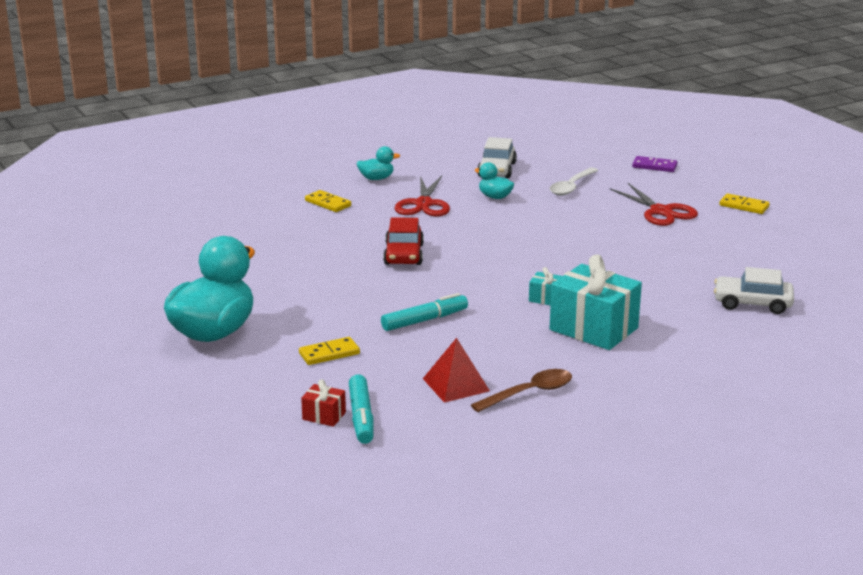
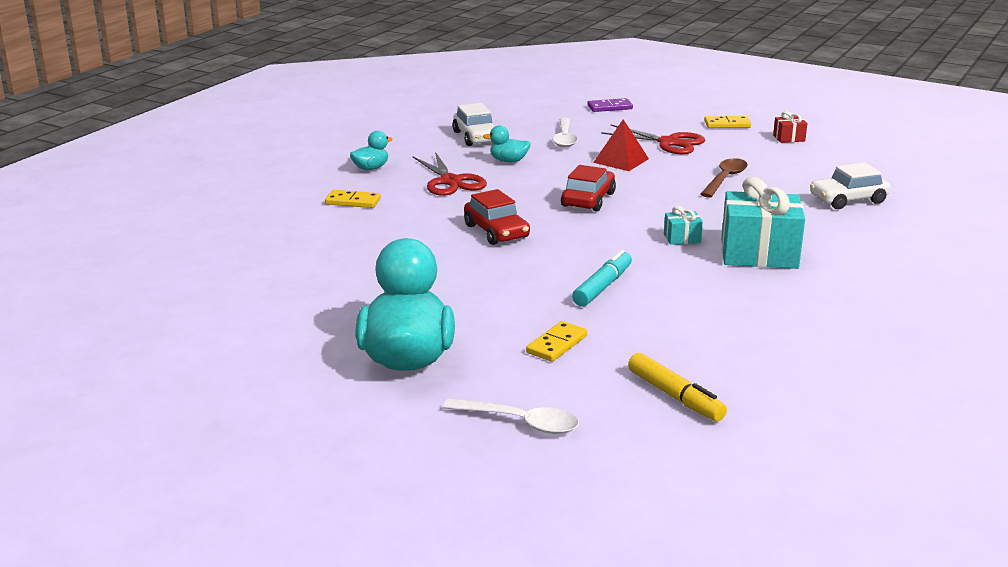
camera: 30 degrees left, 0 degrees up
(229, 399) = (519, 422): none -> white spoon
(324, 416) = (638, 407): red gift -> red gift (789, 138)
(361, 417) = (675, 396): turquoise marker -> yellow marker
(456, 384) = (716, 338): red pyramid -> red pyramid (621, 160)
(514, 246) = (588, 199): none -> red car
(529, 393) = (789, 326): brown spoon -> brown spoon (725, 179)

